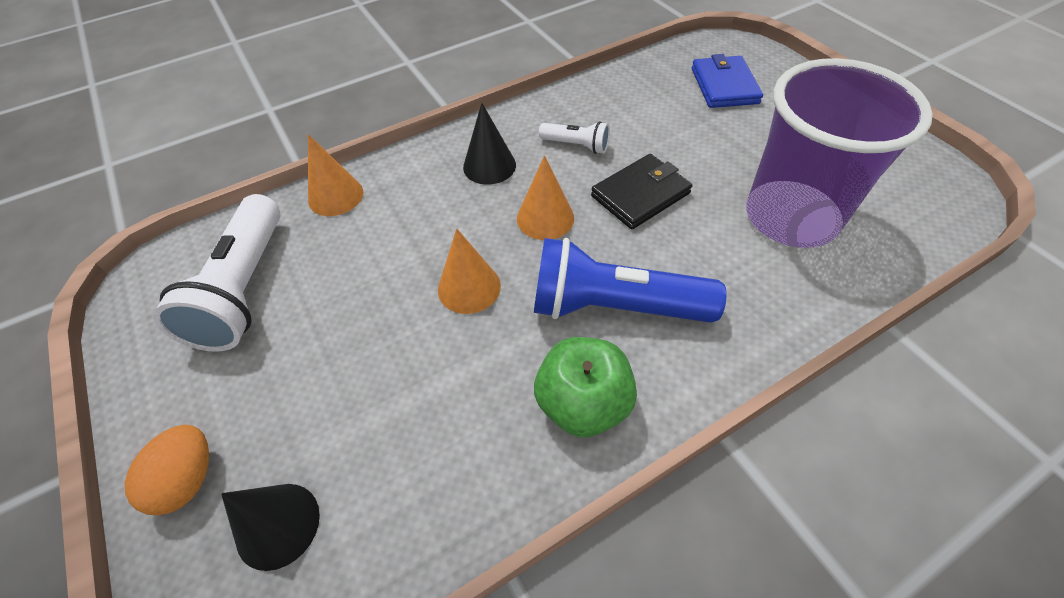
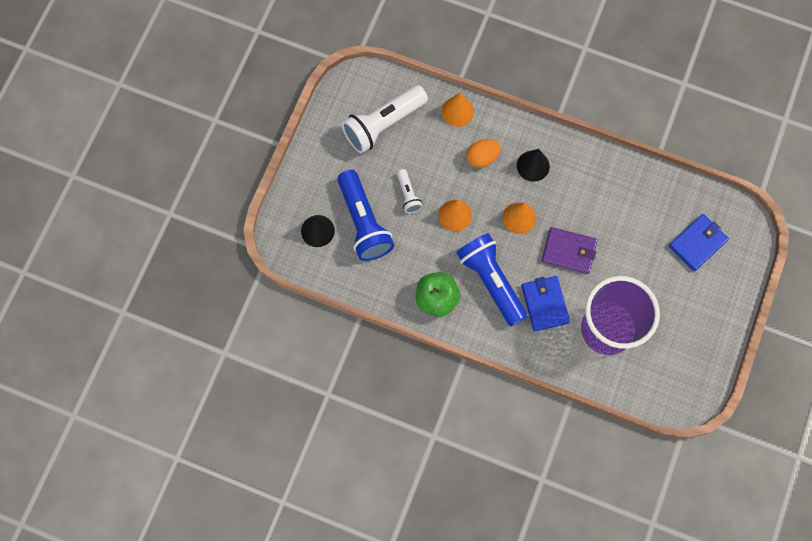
camera: 50 degrees right, 20 degrees up
(188, 479) = (307, 187): orange egg -> orange egg (482, 158)
(348, 427) = (363, 222): none -> blue flashlight
(576, 145) = (581, 197): white flashlight -> white flashlight (408, 195)
(640, 195) = (569, 251): black wallet -> purple wallet
(702, 263) = (545, 304): none -> blue wallet

